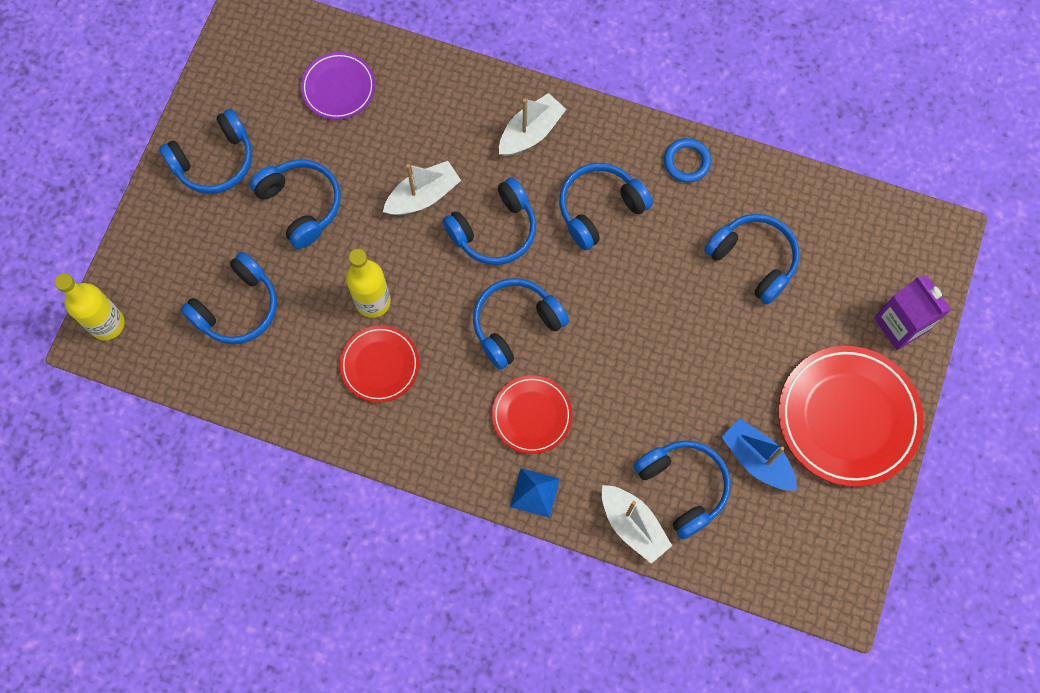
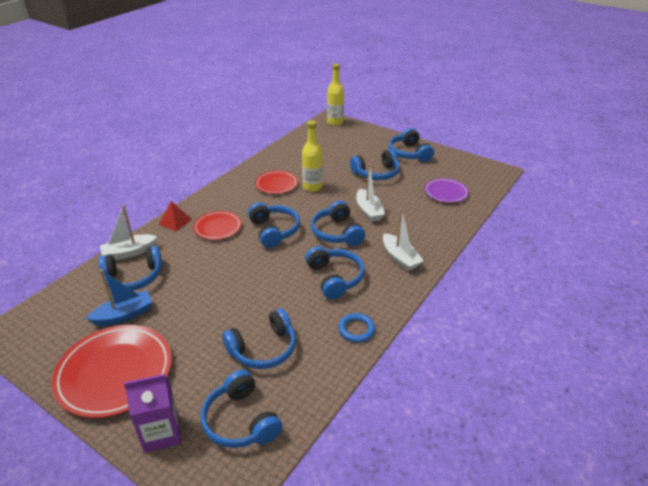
camera: 105 degrees right, 35 degrees down
(237, 308) = (327, 151): blue headphones -> blue headphones (240, 420)
(535, 492) = (175, 221): blue pyramid -> red pyramid

